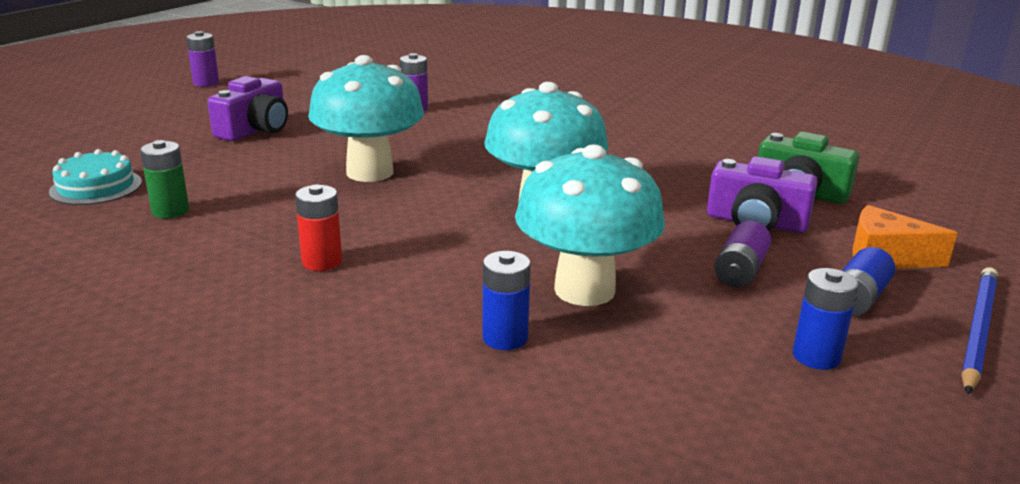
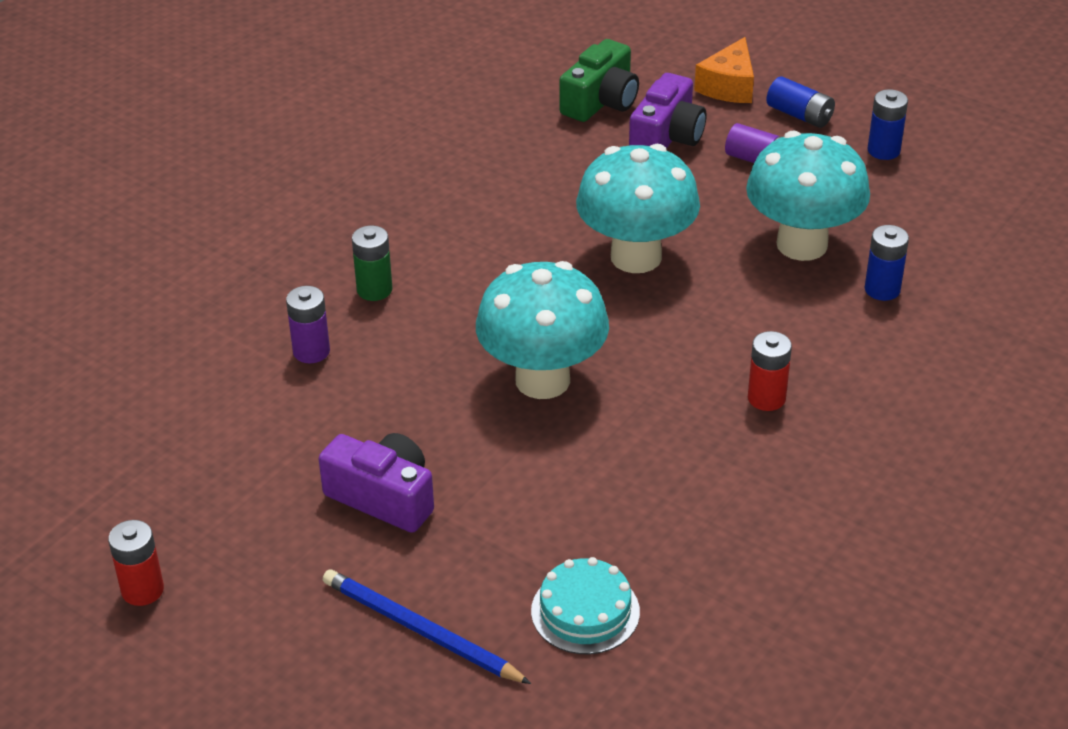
camera: 85 degrees left, 15 degrees up
(170, 211) = (655, 528): green battery -> green battery (374, 290)
(206, 83) = (142, 590): purple battery -> red battery
(978, 330) = (838, 76): blue pencil -> blue pencil (420, 630)

